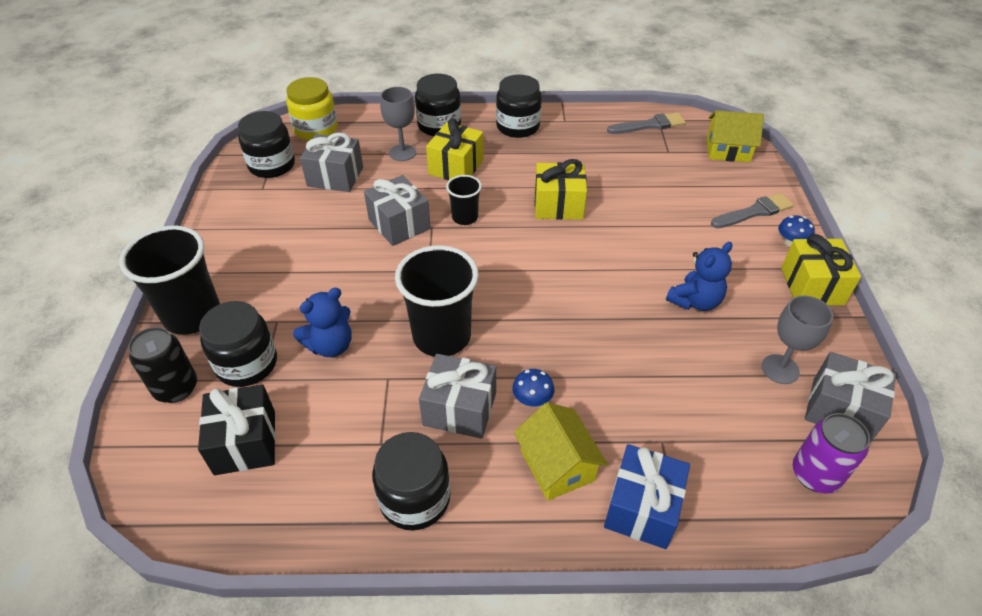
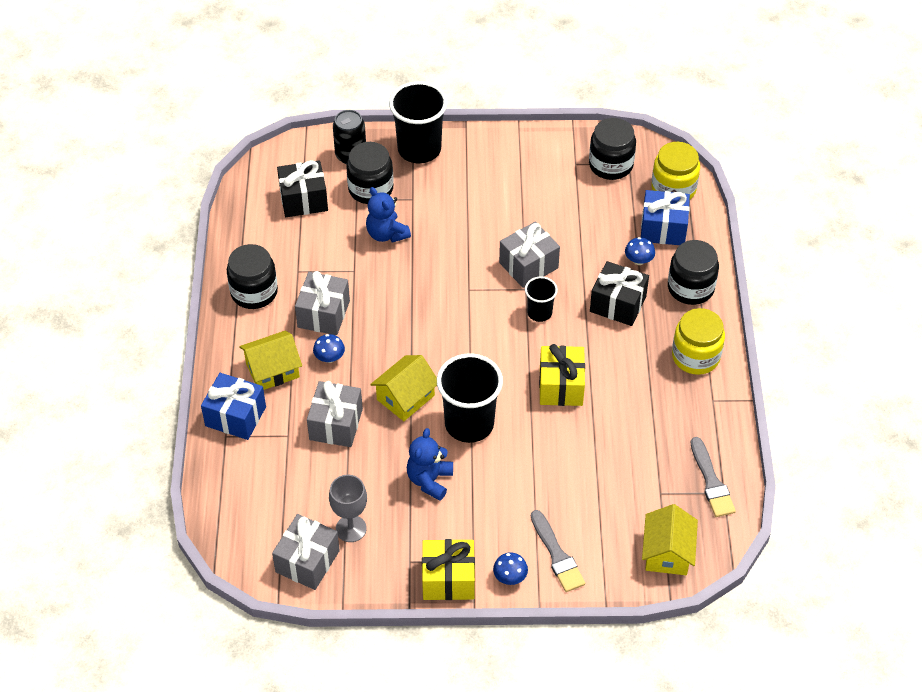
camera: 90 degrees right, 5 degrees up
(335, 177) = (596, 213): grey gift -> grey gift (336, 424)
(365, 137) = (663, 229): none -> blue gift
(402, 153) = (638, 260): grey goblet -> blue mushroom
(442, 336) = (393, 301): black cup -> black cup (469, 424)
(456, 167) = (618, 304): yellow gift -> black gift
(518, 126) = (695, 356): black jar -> yellow jar
(586, 323) = (405, 397): none -> yellow house
(695, 301) = (429, 480): blue teddy bear -> blue teddy bear turned 60 degrees clockwise
(815, 474) = (252, 527): purple can -> none

